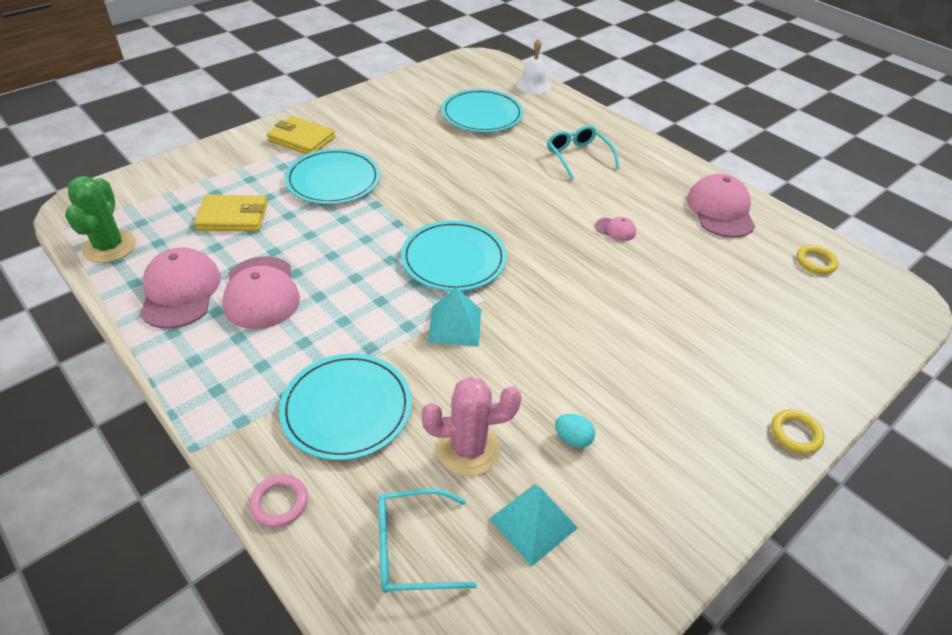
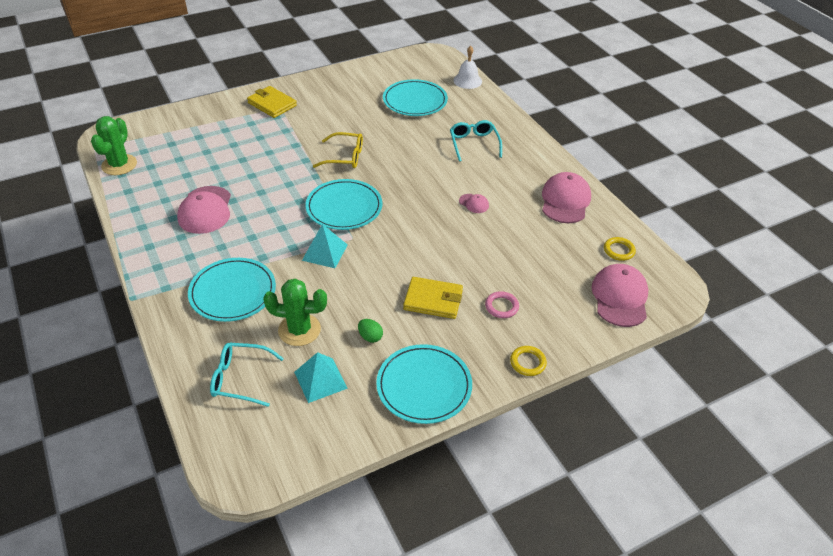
camera: 15 degrees right, 0 degrees up
(180, 291) = (154, 201): pink cap -> pink cap (620, 297)
(233, 216) = (204, 155): yellow wallet -> yellow wallet (433, 300)
(279, 503) = (172, 338): pink ring -> pink ring (501, 306)
(333, 180) = (283, 138): turquoise plate -> turquoise plate (424, 386)
(425, 193) = (344, 157): none -> yellow glasses
(468, 449) = (299, 330): pink cactus -> green cactus
(573, 439) = (370, 337): turquoise egg -> green egg

